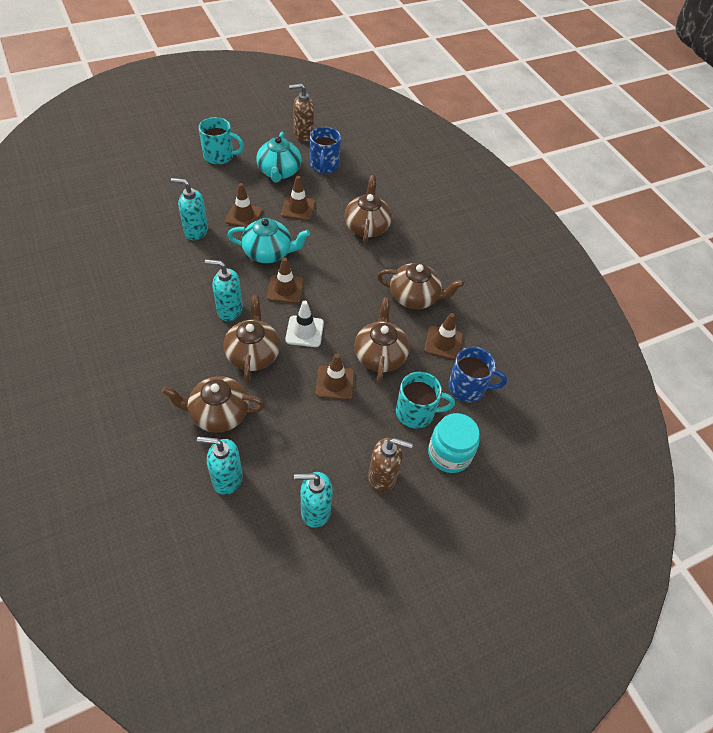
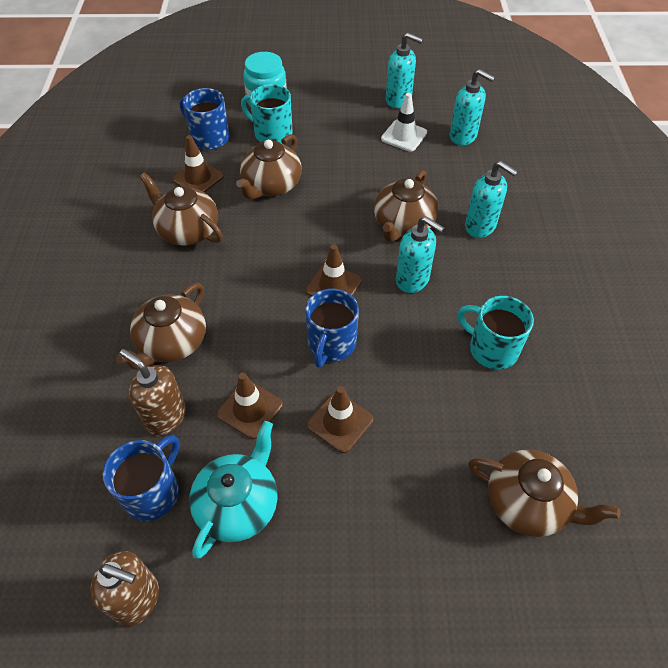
camera: 150 degrees left, 0 degrees up
(196, 231) = (423, 416): turquoise soap dispenser -> turquoise soap dispenser (480, 226)
(218, 414) = (457, 183): brown teapot -> brown teapot (528, 503)
(219, 156) = (329, 591): turquoise mug -> turquoise mug (491, 349)
(268, 253) = (331, 344): turquoise teapot -> blue mug
(304, 331) = (336, 231): white traffic cone -> white traffic cone (404, 136)
(335, 383) = (332, 176): brown traffic cone -> none
(382, 477) = (332, 103): brown soap dispenser -> brown soap dispenser (165, 417)

